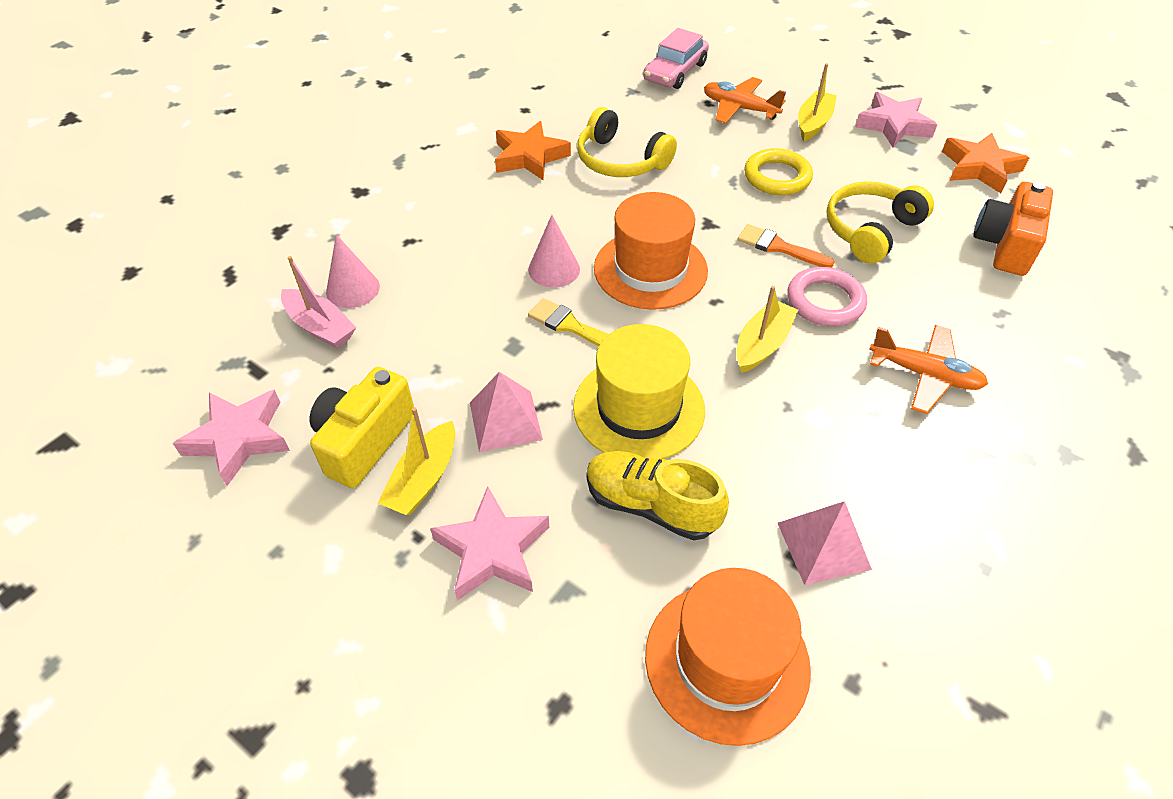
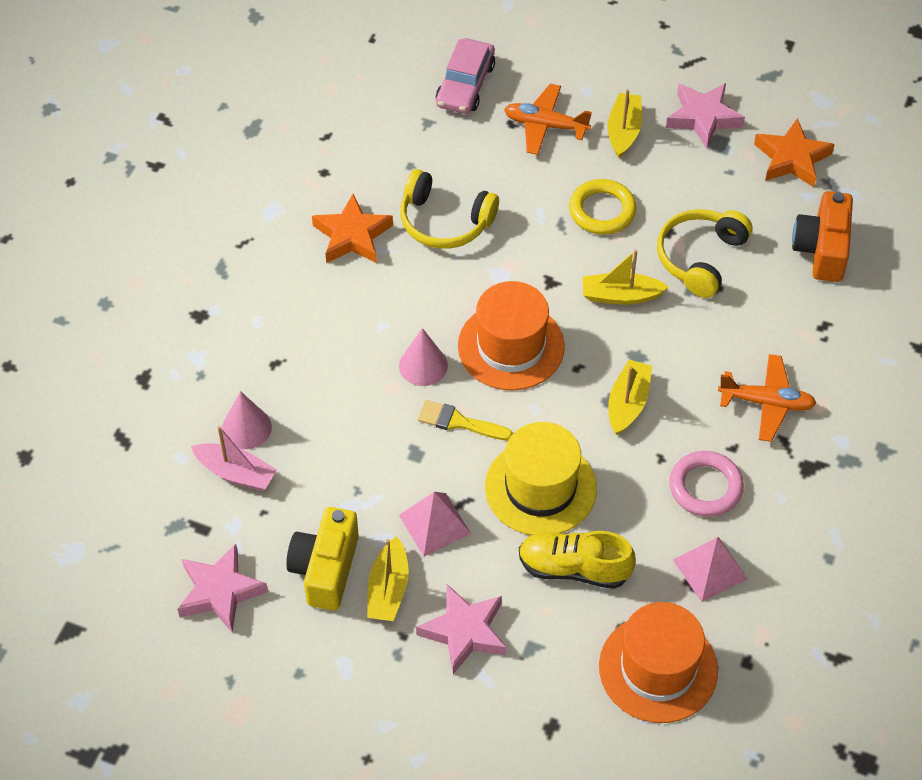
camera: 15 degrees left, 5 degrees up
(778, 247) = (621, 296): orange brush -> yellow boat
(825, 301) = (673, 347): pink ring -> pink ring (705, 487)

